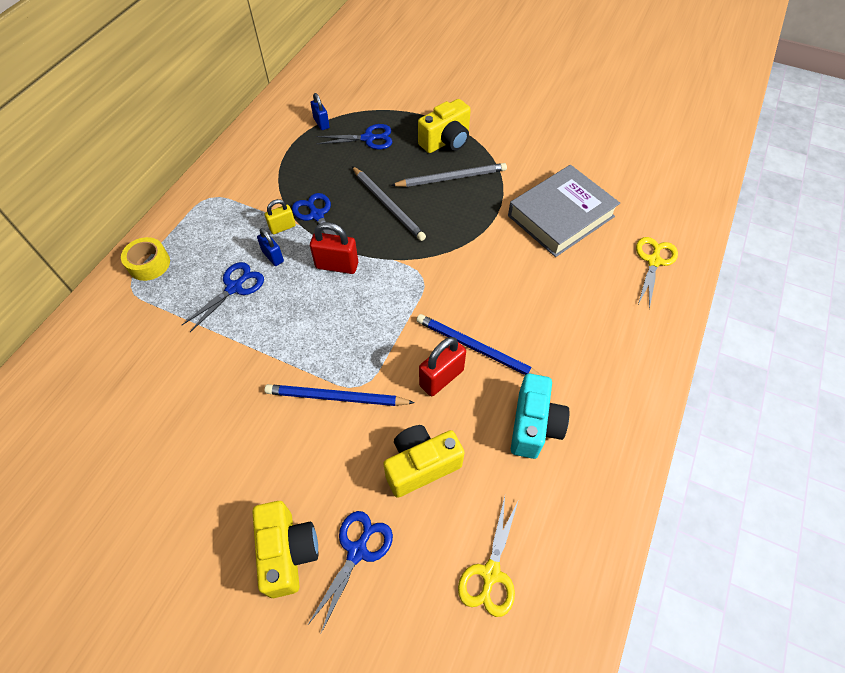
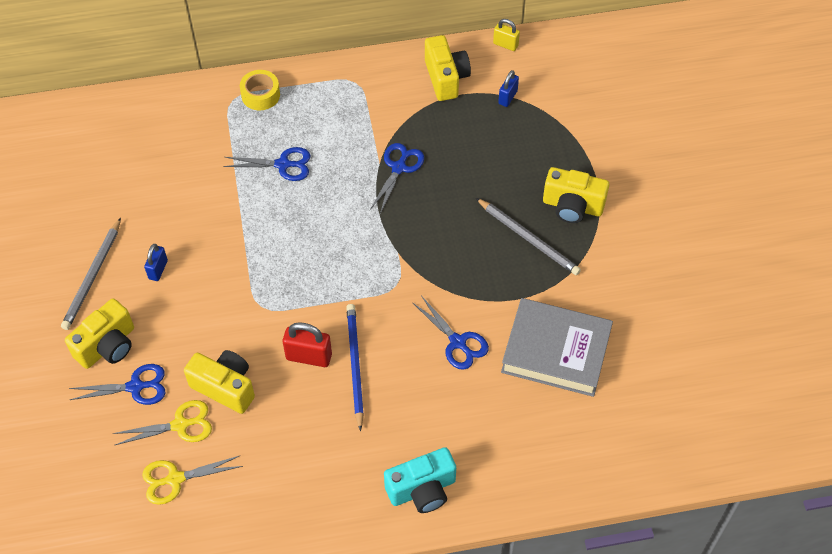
camera: 55 degrees right, 0 degrees up
(267, 145) = (446, 78): none -> yellow camera
(273, 256) = (332, 168): blue padlock -> blue padlock (158, 269)
(282, 227) = (366, 153): yellow padlock -> yellow padlock (505, 44)
(336, 397) = (239, 297): blue pencil -> none
(337, 265) = (359, 217): red padlock -> none
(368, 138) = (521, 144): blue scissors -> blue scissors (458, 342)
(388, 205) = (454, 211): grey pencil -> grey pencil (93, 276)
(534, 425) = (313, 445): turquoise camera -> turquoise camera (422, 489)
(653, 261) = (563, 456): yellow scissors -> yellow scissors (180, 425)

